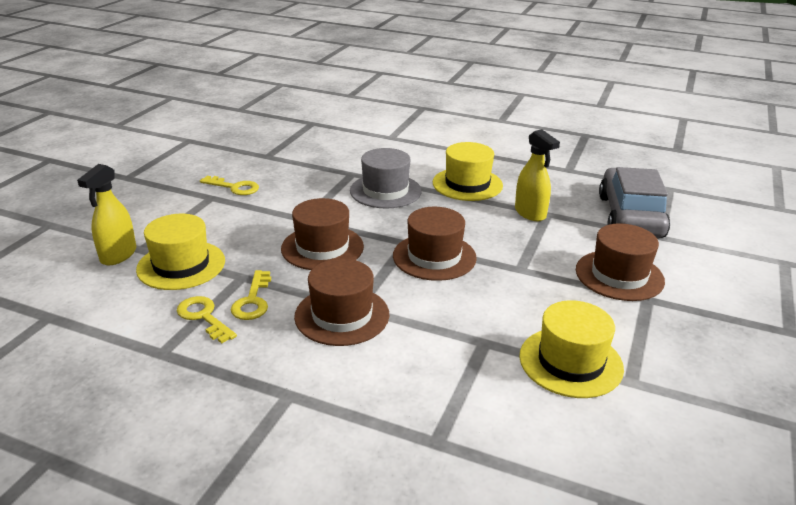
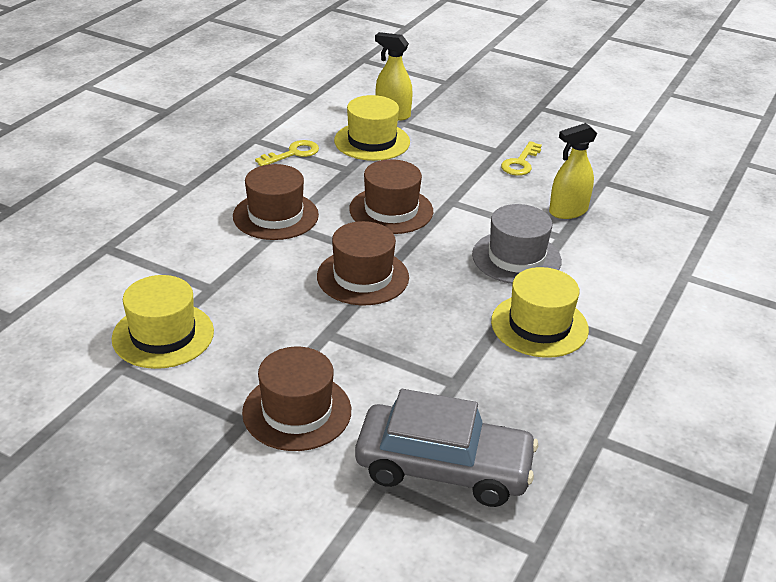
camera: 95 degrees right, 5 degrees up
(253, 300) = (309, 174): yellow key -> none
(530, 213) = (456, 368): yellow spray bottle -> yellow spray bottle (568, 211)

